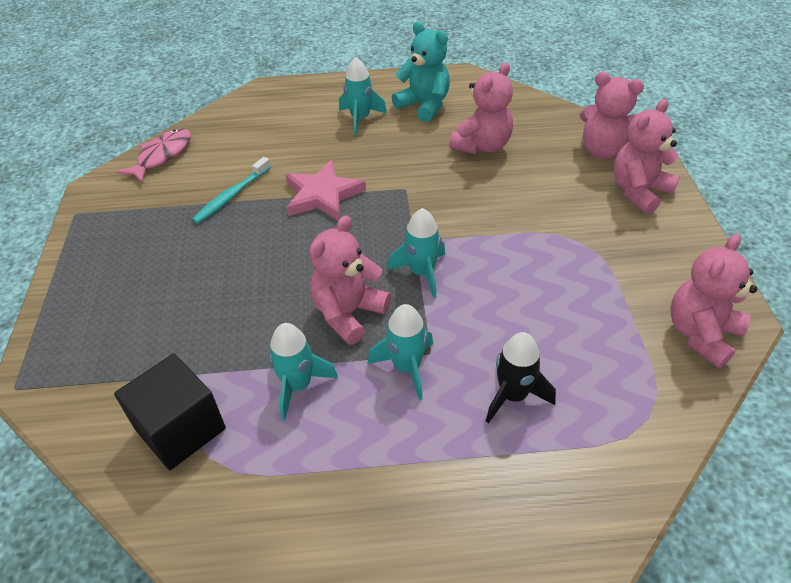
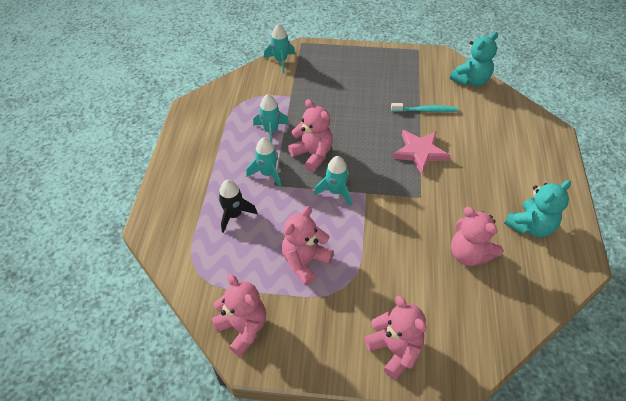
camera: 100 degrees right, 5 degrees up
(162, 156) = (471, 80): pink fish -> turquoise teddy bear
(180, 429) = (261, 92): black cube -> none
(231, 196) = (425, 110): turquoise toothbrush -> turquoise toothbrush turned 135 degrees clockwise
(360, 119) = (511, 182): turquoise rocket -> turquoise rocket (281, 61)
(604, 151) = (455, 343): pink teddy bear -> pink teddy bear (305, 261)

